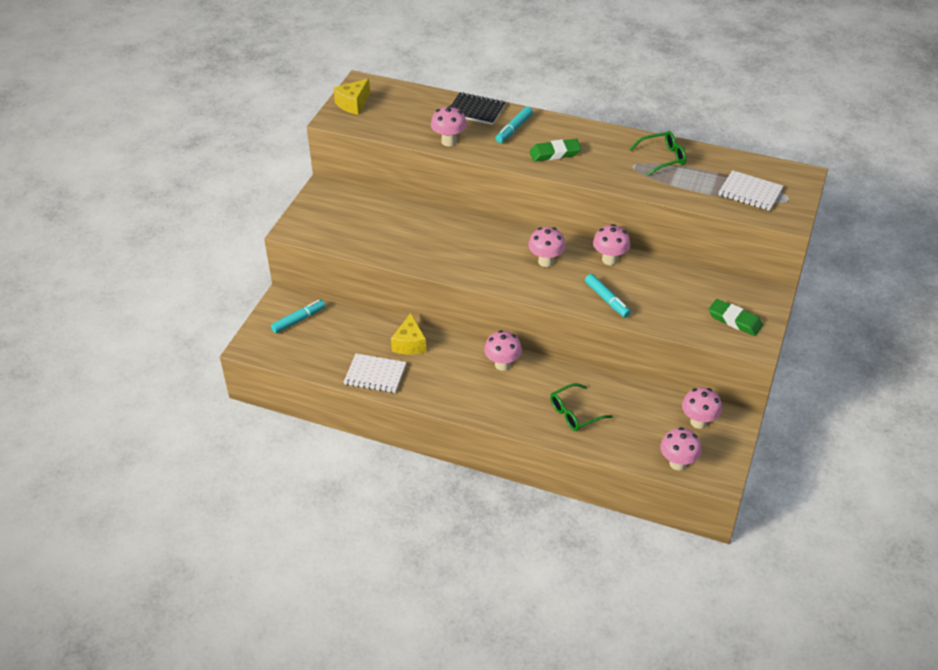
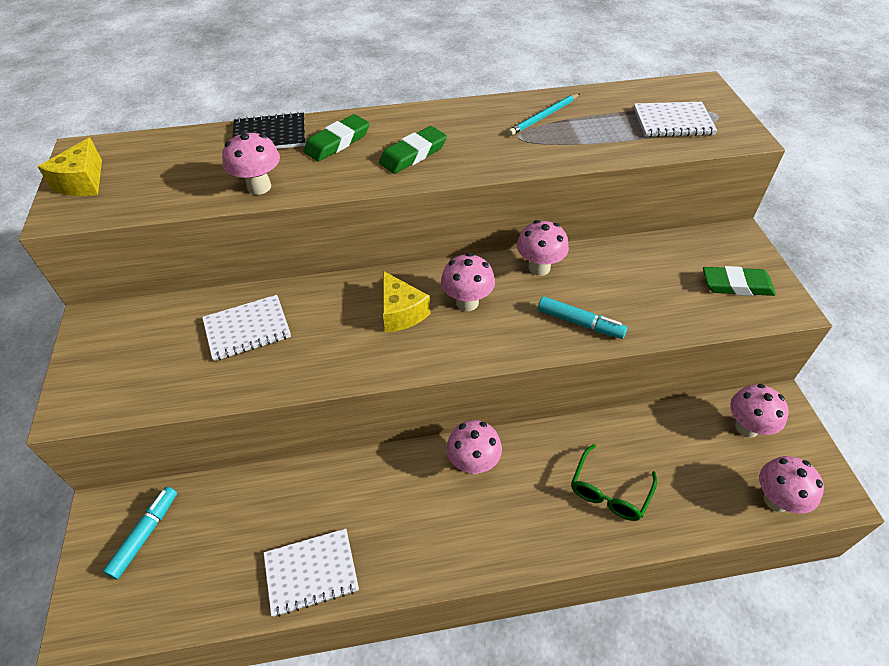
camera: 30 degrees left, 5 degrees up
(405, 226) = (247, 329): none -> white notebook
(409, 344) = (332, 493): yellow cheese -> yellow cheese (401, 313)
(514, 129) = (337, 142): turquoise marker -> green eraser
(662, 158) = (544, 117): green glasses -> turquoise pencil

